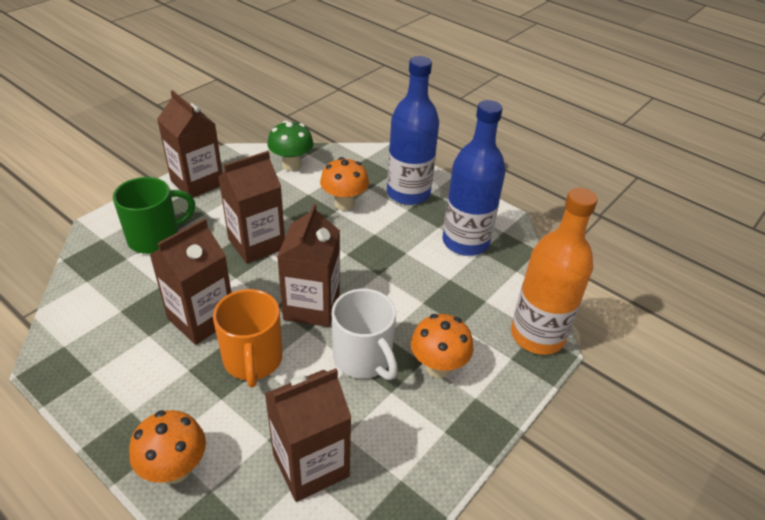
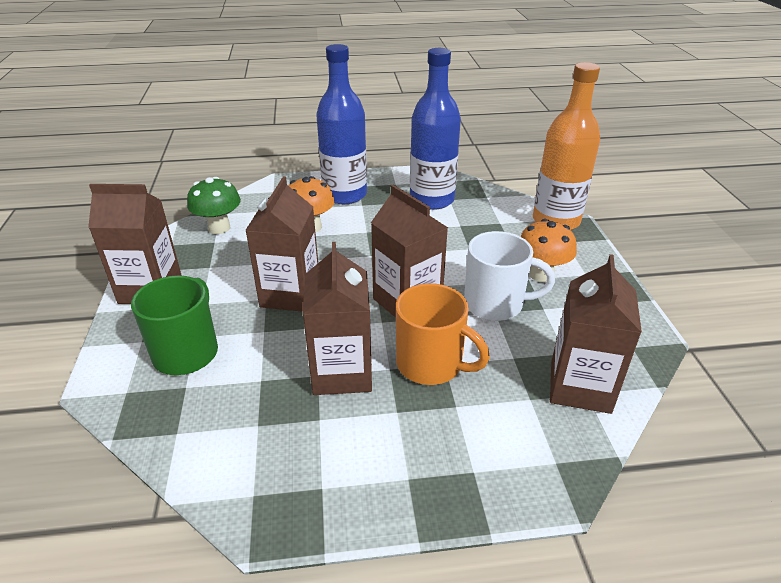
camera: 45 degrees left, 5 degrees down
(175, 469) = (512, 476): orange mushroom -> none

